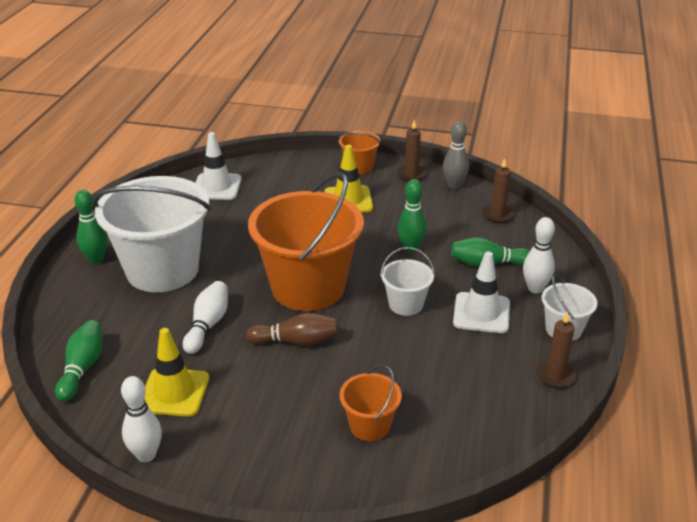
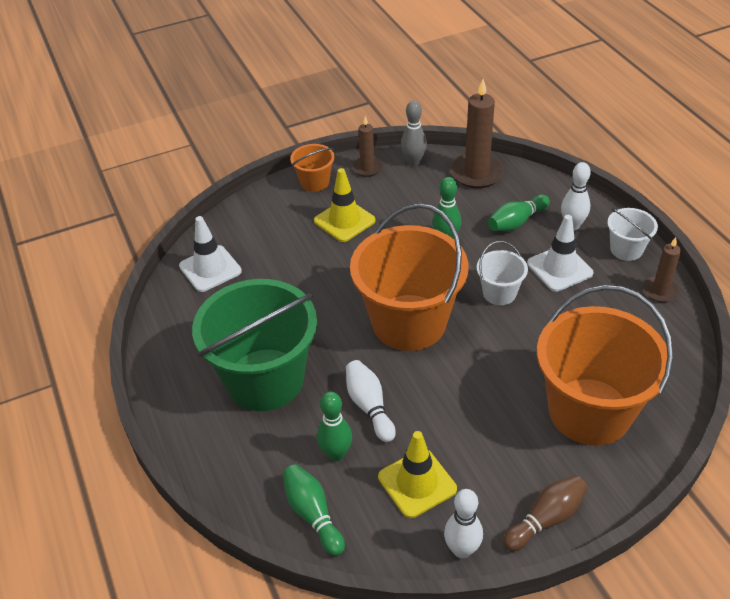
camera: 35 degrees left, 10 degrees up
(96, 259) = (188, 406): green bowling pin -> green bowling pin (336, 454)
(162, 270) = (265, 379): white bucket -> green bucket
(296, 341) = (456, 376): brown bowling pin -> brown bowling pin (546, 519)
(370, 426) = (589, 411): orange bucket -> orange bucket, size x2.19
(497, 215) = (476, 173): brown candle -> brown candle, size x1.73

